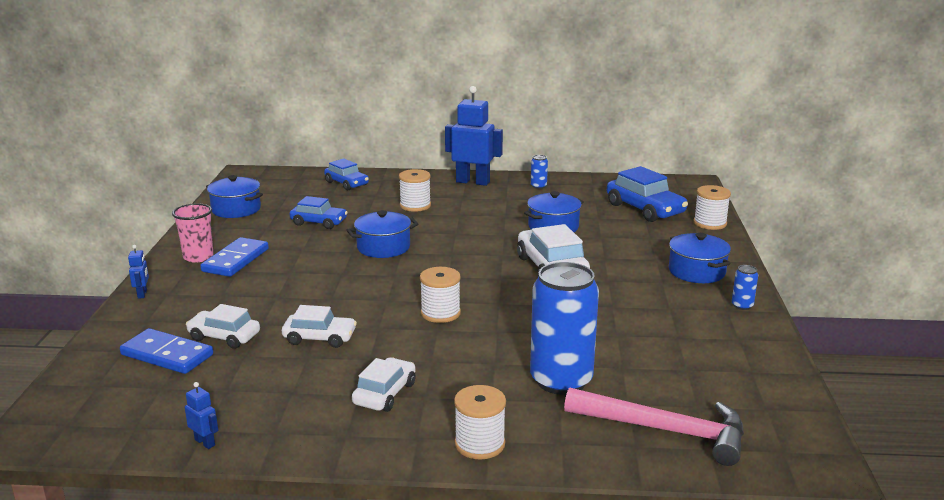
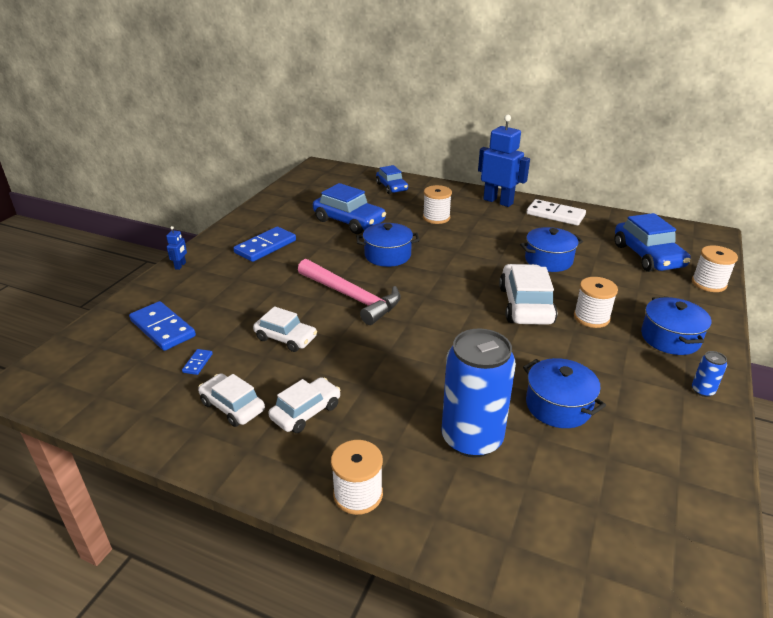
camera: 20 degrees right, 10 degrees up
(198, 257) = (240, 238): pink cup -> none
(205, 442) = (137, 425): blue robot -> none
(224, 337) = (214, 320): white car -> white car (232, 406)
(234, 377) = (197, 363): none -> blue domino
(236, 209) = (293, 198): blue pot -> blue pot (558, 406)
(319, 222) = (349, 221): blue car -> blue car, size x1.58
(440, 313) = (399, 334): white spool -> white spool (591, 317)
(538, 186) = (555, 215): blue can -> white domino
(665, 431) = (549, 532): pink hammer -> pink hammer (351, 297)

